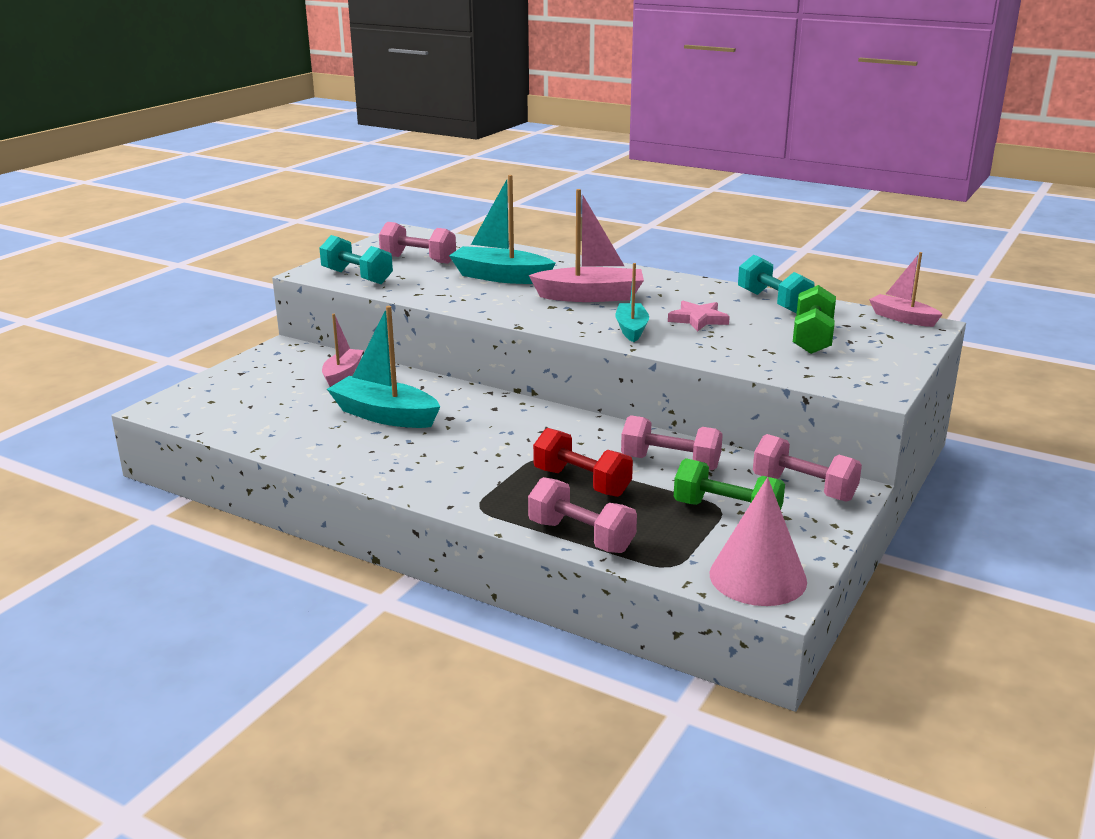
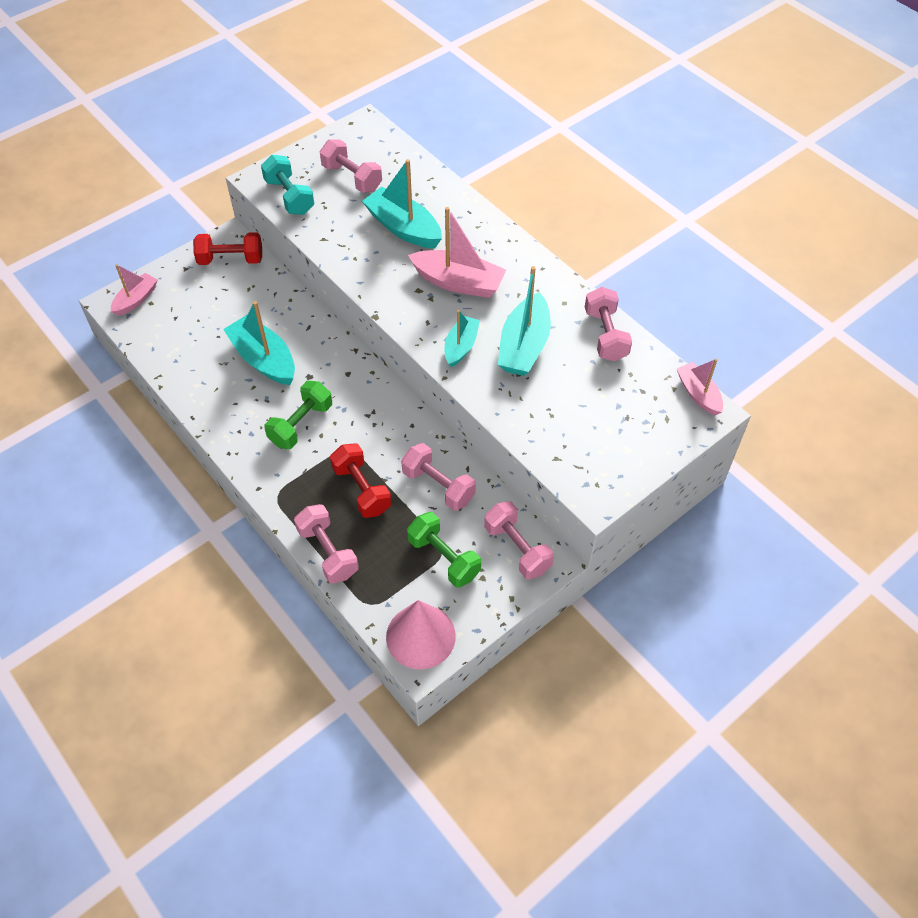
camera: 20 degrees right, 30 degrees up
(294, 359) = (231, 259): none -> red dumbbell
(342, 374) = (258, 291): pink boat -> pink boat (136, 300)
(698, 319) = (524, 346): pink star -> turquoise boat
(773, 302) = (605, 335): turquoise dumbbell -> pink dumbbell
(812, 338) = (598, 404): green dumbbell -> green dumbbell (301, 424)

